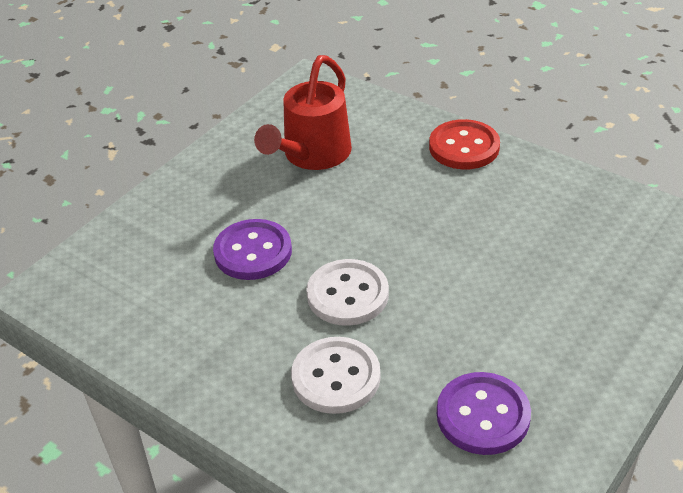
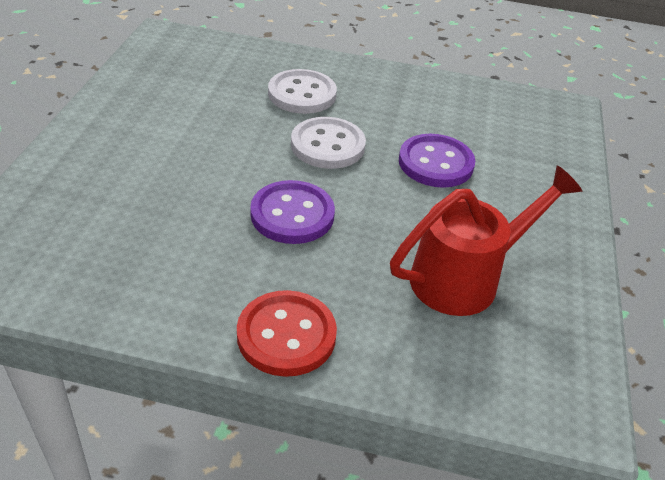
camera: 150 degrees right, 0 degrees up
(312, 155) = (465, 277): red watering can -> red watering can turned 60 degrees clockwise
(483, 415) = (185, 91): purple button -> purple button (292, 214)

